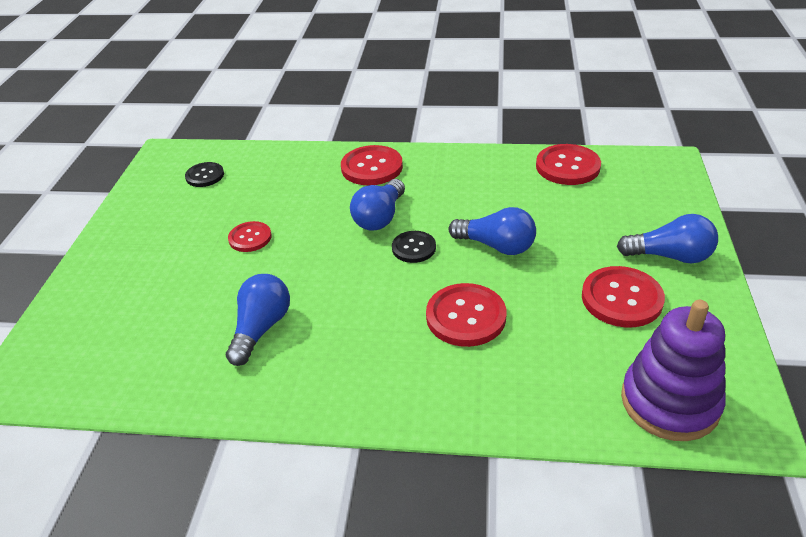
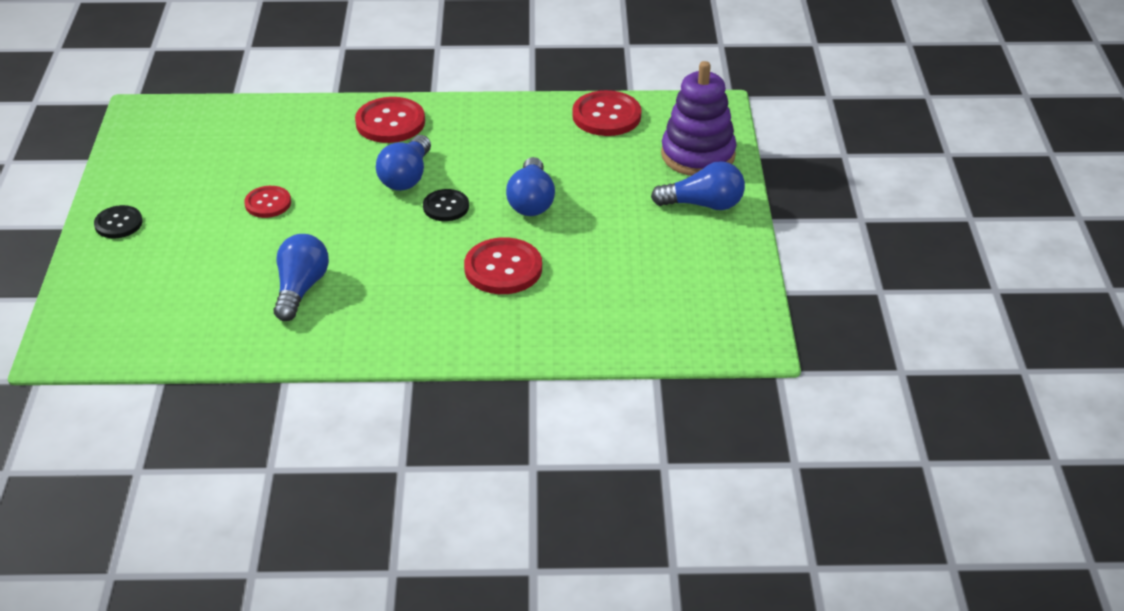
camera: 10 degrees left, 0 degrees up
(205, 176) = (198, 137): black button -> black button (118, 223)
(496, 246) = (531, 201): blue light bulb -> blue light bulb turned 75 degrees clockwise
(621, 298) = (653, 245): red button -> none
(669, 402) = (688, 328): purple stacking toy -> purple stacking toy (698, 155)

